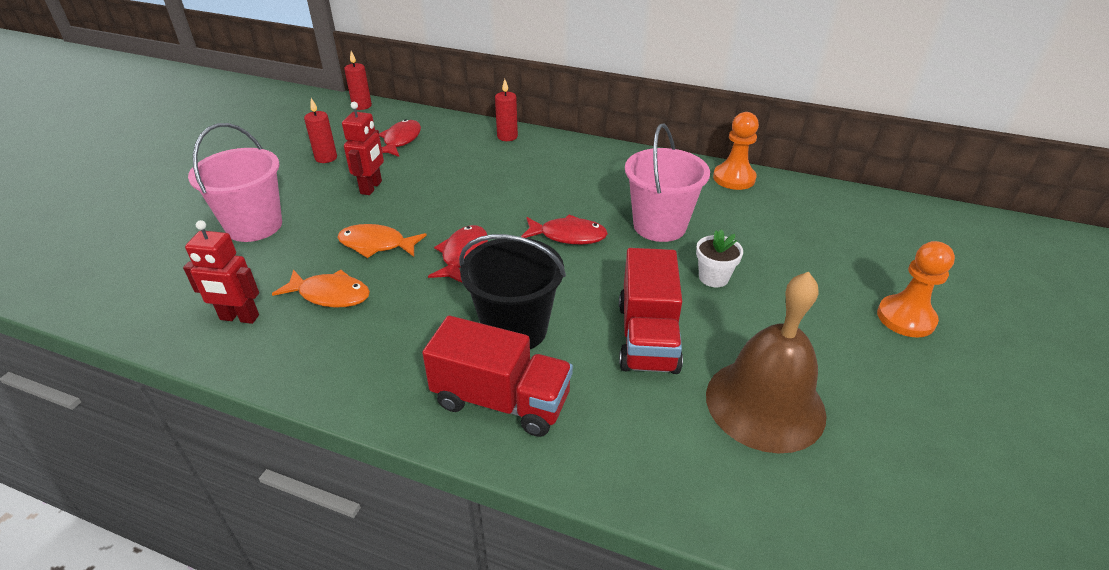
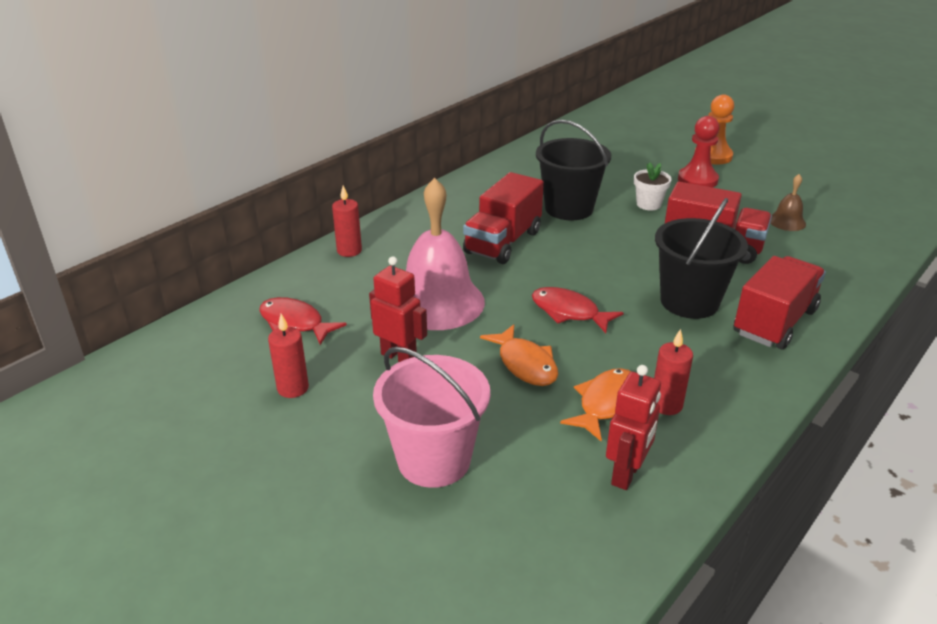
camera: 70 degrees left, 5 degrees down
(362, 106) = (158, 345): red candle -> red candle (666, 405)
(376, 244) = (525, 364): orange fish -> orange fish turned 60 degrees counterclockwise
(451, 188) = (437, 302): none -> pink bell
(565, 200) = (503, 242): none -> red truck
(568, 236) = (563, 252): red fish -> none
(659, 226) = (569, 208): pink bucket -> black bucket
(734, 178) = (514, 162): orange pawn -> none
(765, 404) = (787, 222): brown bell -> brown bell, size x0.45
(816, 310) = (697, 180): none -> red pawn

